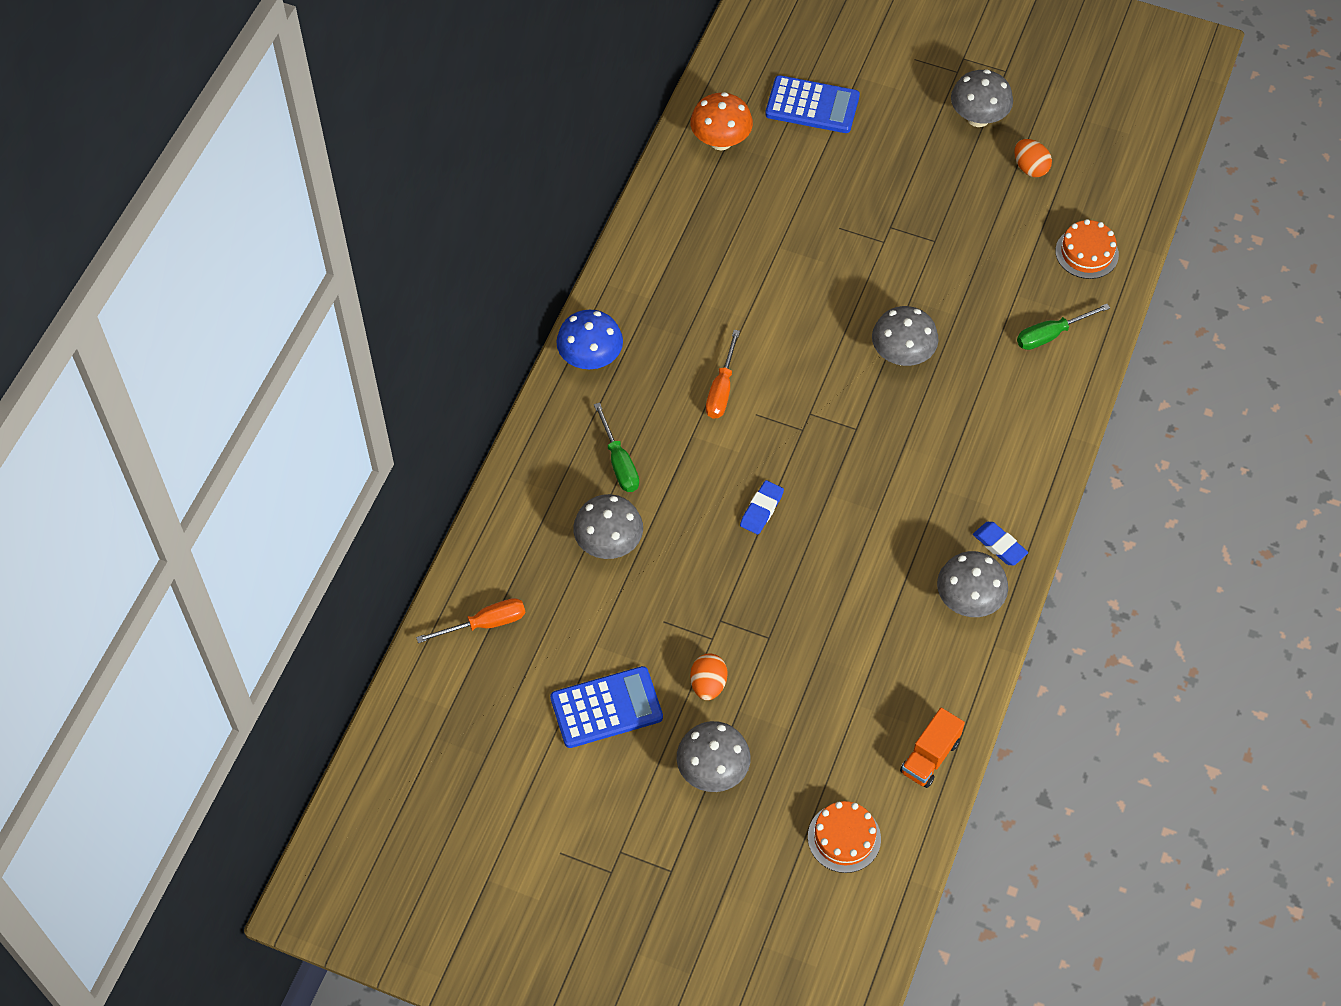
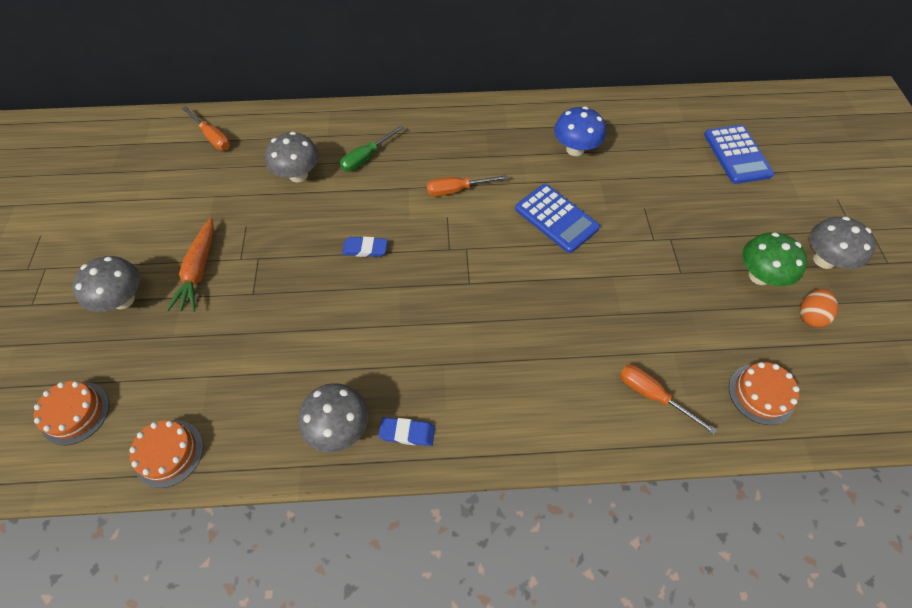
camera: 65 degrees right, 0 degrees up
(590, 358) = (440, 116): blue mushroom -> blue mushroom (575, 149)
(606, 707) = (164, 219): blue calculator -> blue calculator (556, 218)
(708, 684) = (199, 270): orange egg -> orange carrot
(720, 141) = (662, 118): orange mushroom -> none
(902, 355) = (557, 289): grey mushroom -> none
(930, 756) = (169, 453): orange truck -> orange cake
(970, 180) = (759, 276): none -> green mushroom
(999, 545) = (407, 433): blue eraser -> blue eraser turned 75 degrees clockwise
(1051, 335) = (652, 395): green screwdriver -> orange screwdriver

